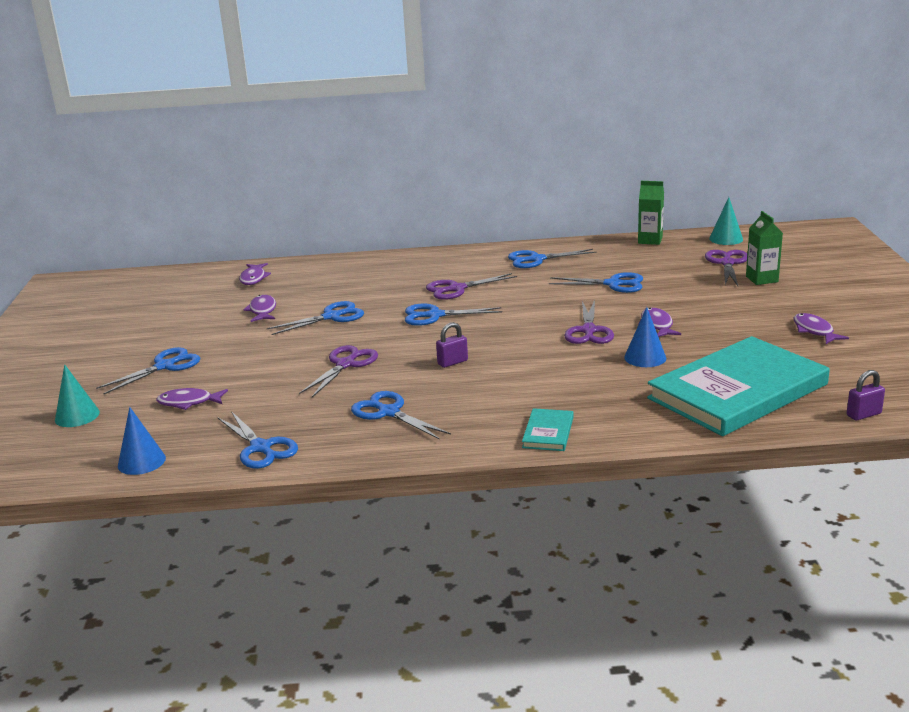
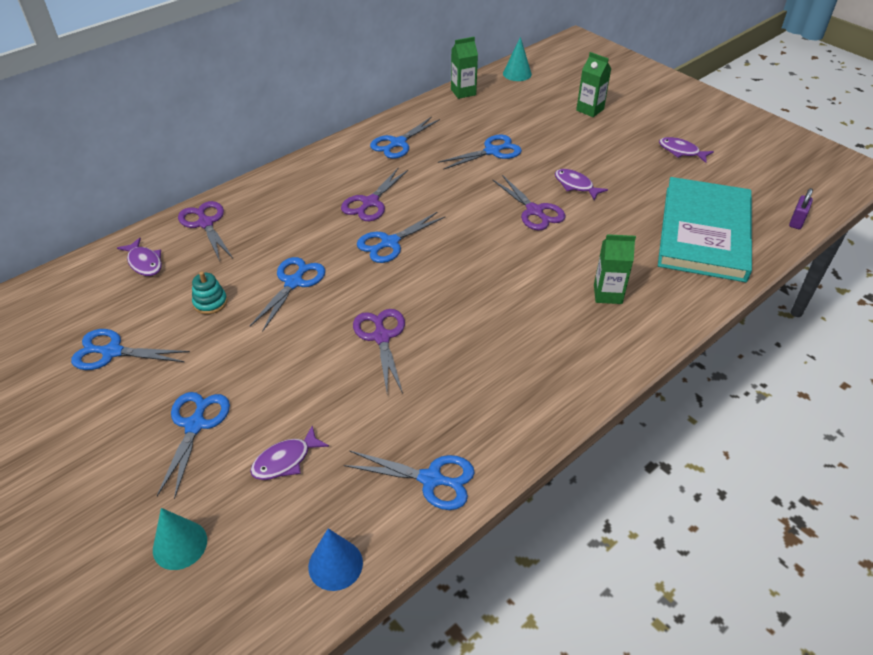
camera: 40 degrees left, 20 degrees up
(262, 310) = (210, 303): purple fish -> turquoise stacking toy
(389, 412) = (490, 376): blue scissors -> blue scissors (112, 352)
(452, 362) = (471, 292): purple padlock -> none
(548, 432) = (635, 336): turquoise book -> none
(568, 400) = (607, 294): none -> green carton
(645, 357) = (607, 224): blue cone -> none
(727, 263) = (547, 100): purple scissors -> purple scissors (205, 223)

